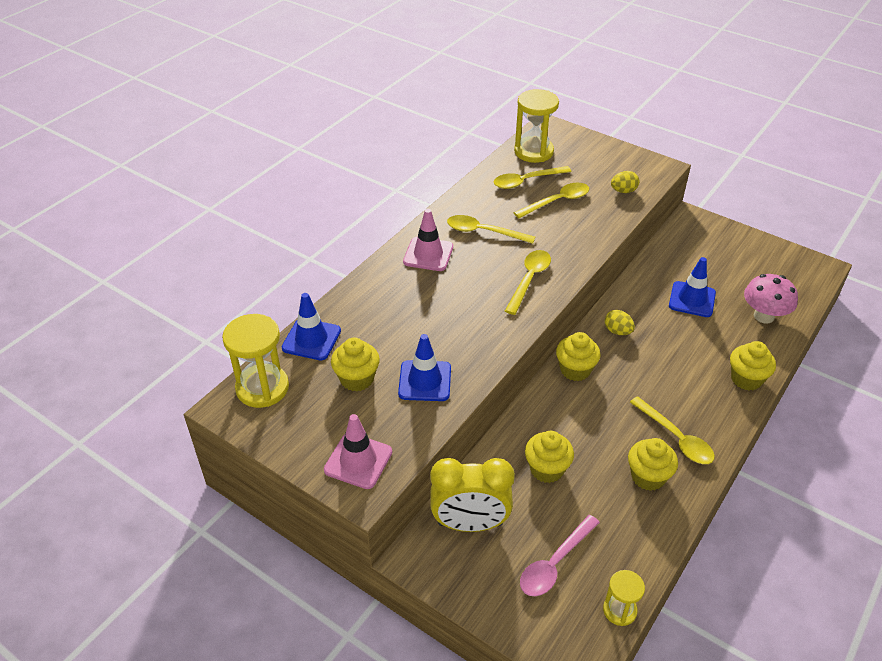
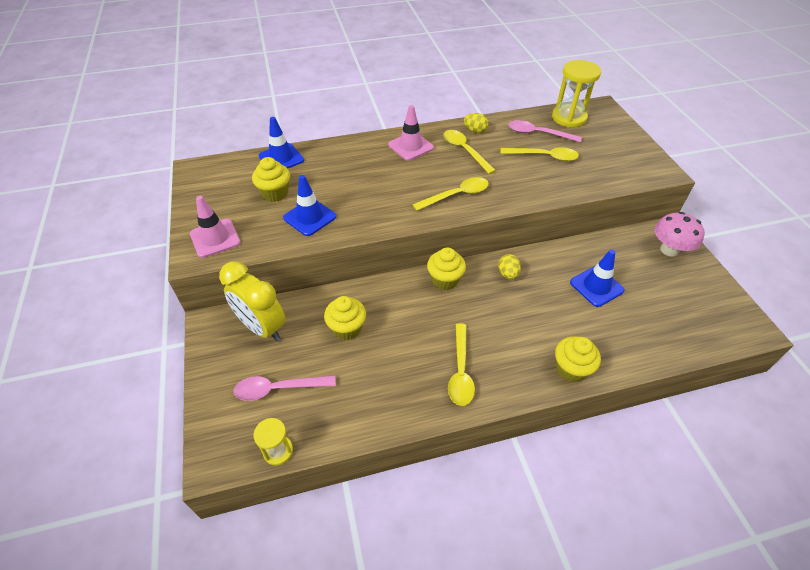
camera: 40 degrees right, 5 degrees up
(262, 388) = (223, 169): yellow hourglass -> none
(526, 181) = (538, 134): yellow spoon -> pink spoon
(623, 191) = (607, 174): yellow egg -> yellow egg (475, 131)
(648, 477) = (407, 382): yellow cupcake -> none
(764, 316) = (647, 334): pink mushroom -> pink mushroom (669, 250)

